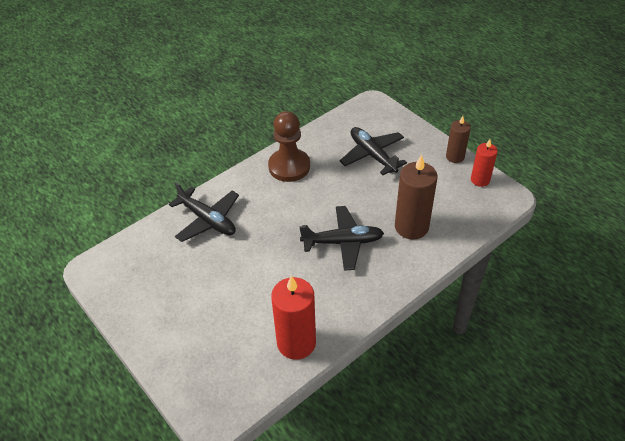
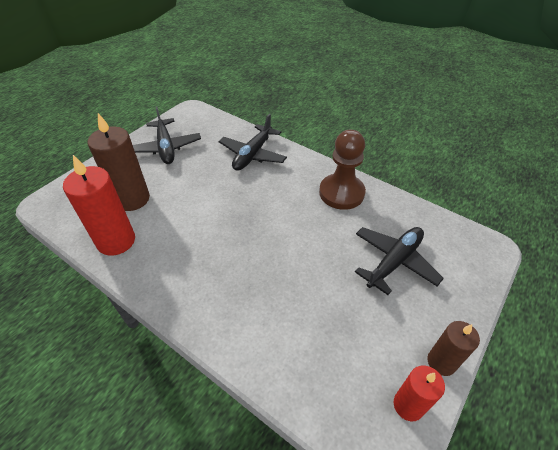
camera: 75 degrees right, 0 degrees up
(343, 242) = (247, 256): black plane -> black plane (166, 147)
(411, 227) = (287, 321): brown candle -> brown candle (132, 199)

